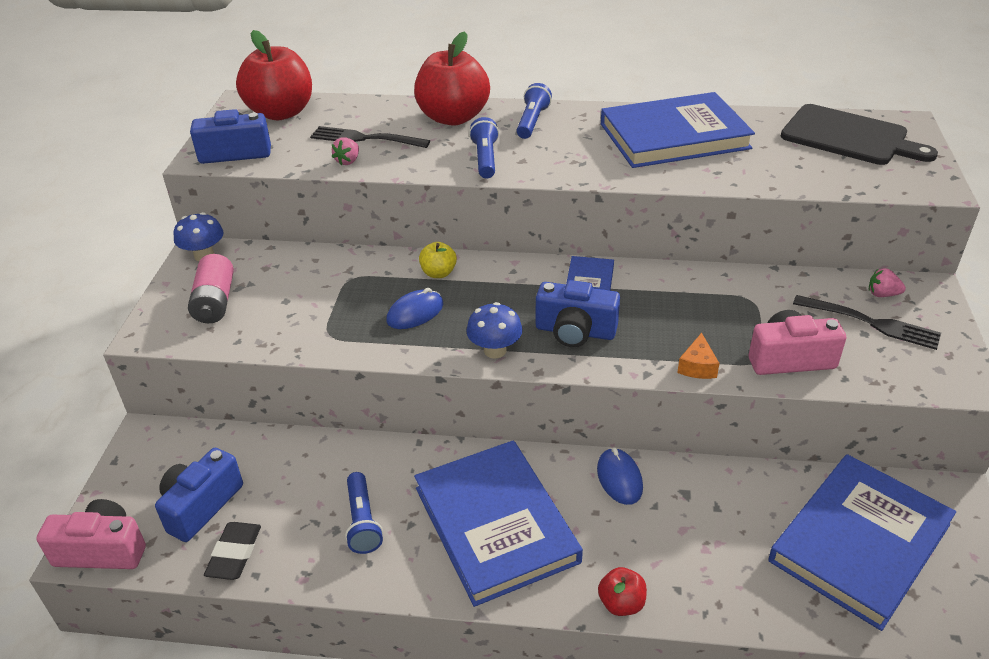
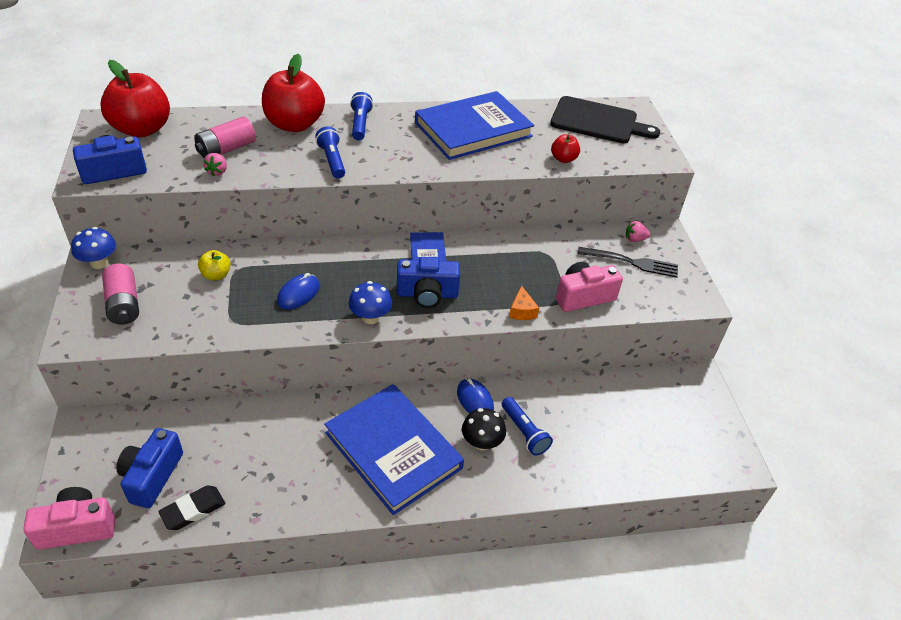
camera: 20 degrees left, 5 degrees up
(234, 554) = (193, 510): black eraser -> black eraser turned 60 degrees clockwise
(362, 522) = (290, 466): blue flashlight -> blue flashlight (524, 432)
(366, 138) = (226, 149): black fork -> pink battery
(438, 273) = (308, 257): yellow apple -> yellow apple (216, 275)
(615, 534) = (482, 442): none -> black mushroom
(621, 603) = (497, 492): red apple -> red apple (563, 159)
(859, 542) = (645, 420): blue book -> none

